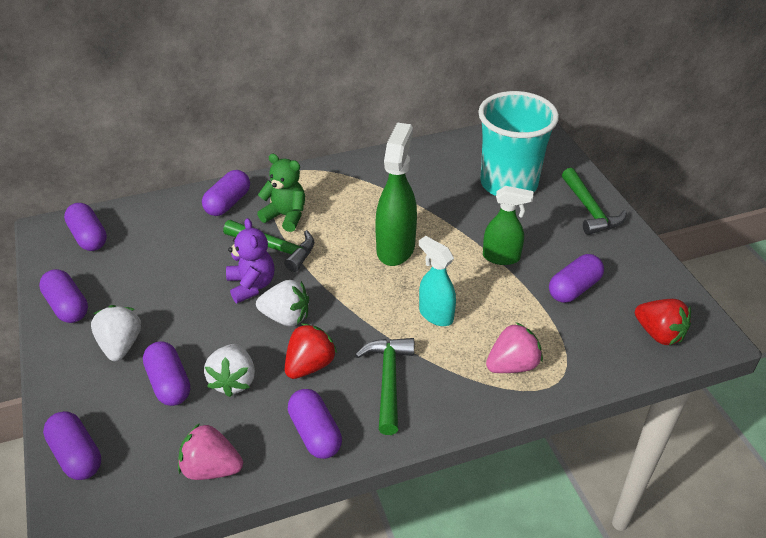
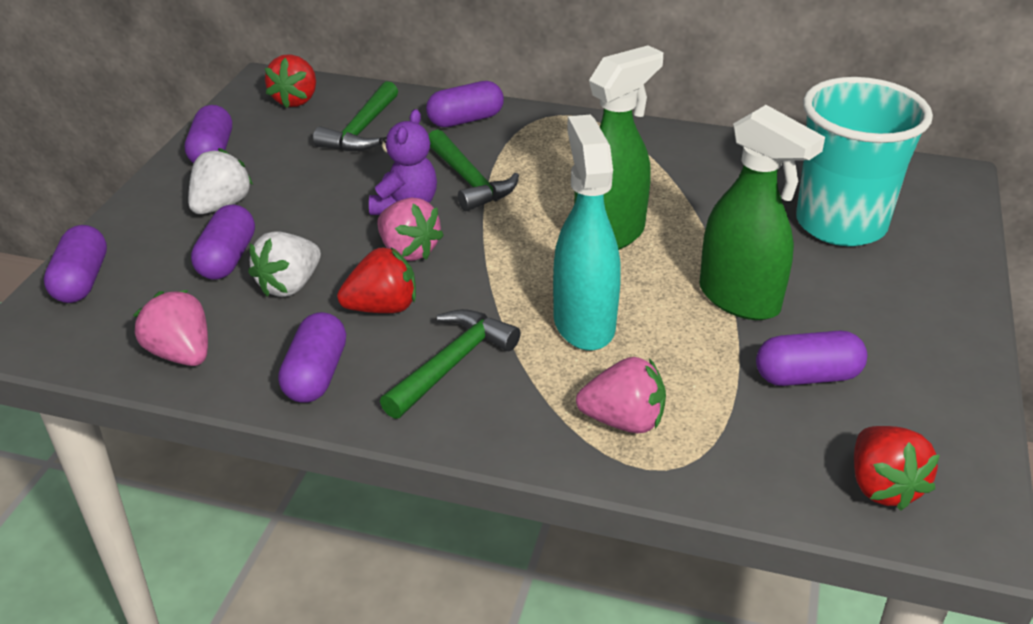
camera: 35 degrees right, 5 degrees down
(89, 237) = (296, 100): purple capsule -> red strawberry
(286, 216) = (515, 155): green teddy bear -> none
(286, 317) = (408, 251): white strawberry -> pink strawberry
(435, 315) = (583, 323): turquoise spray bottle -> turquoise spray bottle, size x1.55
(501, 257) = (740, 299): green spray bottle -> green spray bottle, size x1.55
(590, 210) = (934, 298): green hammer -> green hammer (361, 130)

